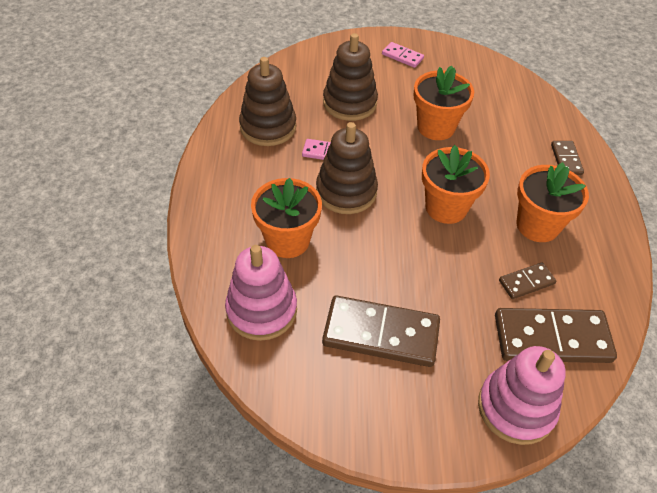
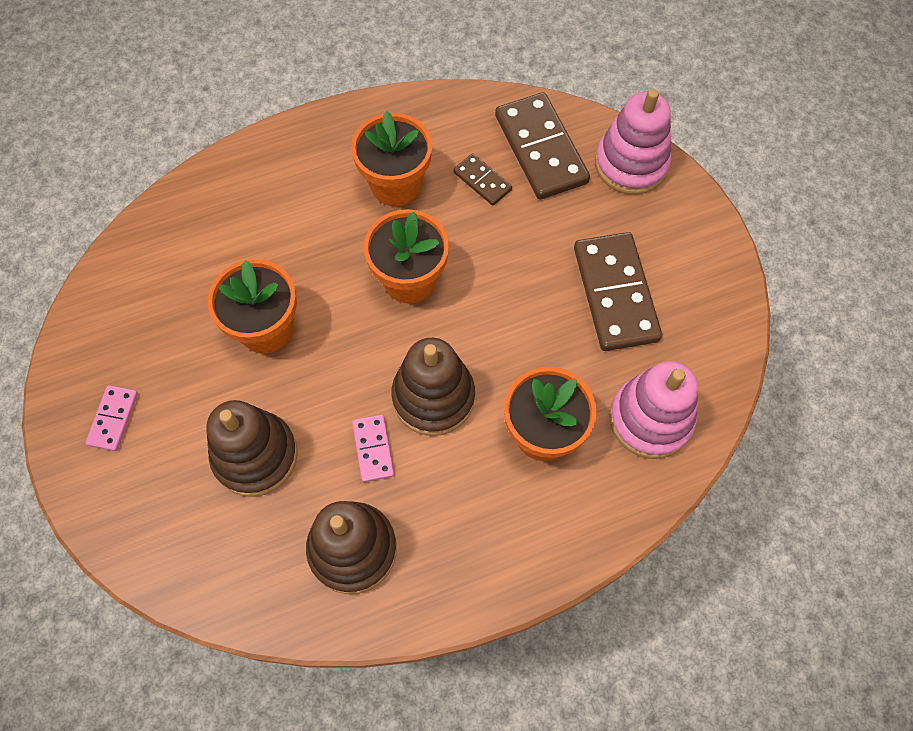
camera: 110 degrees left, 15 degrees up
(566, 159) = (271, 174): brown domino -> none

